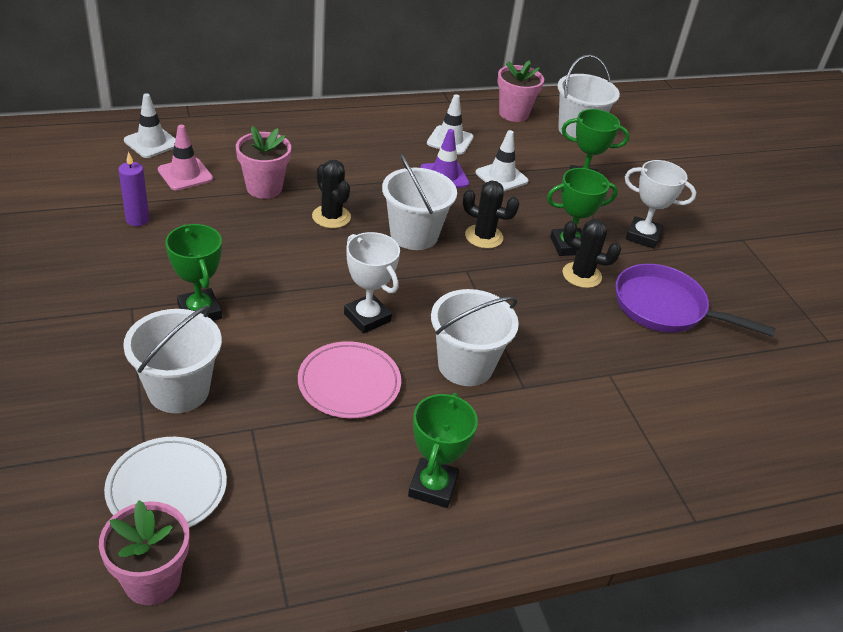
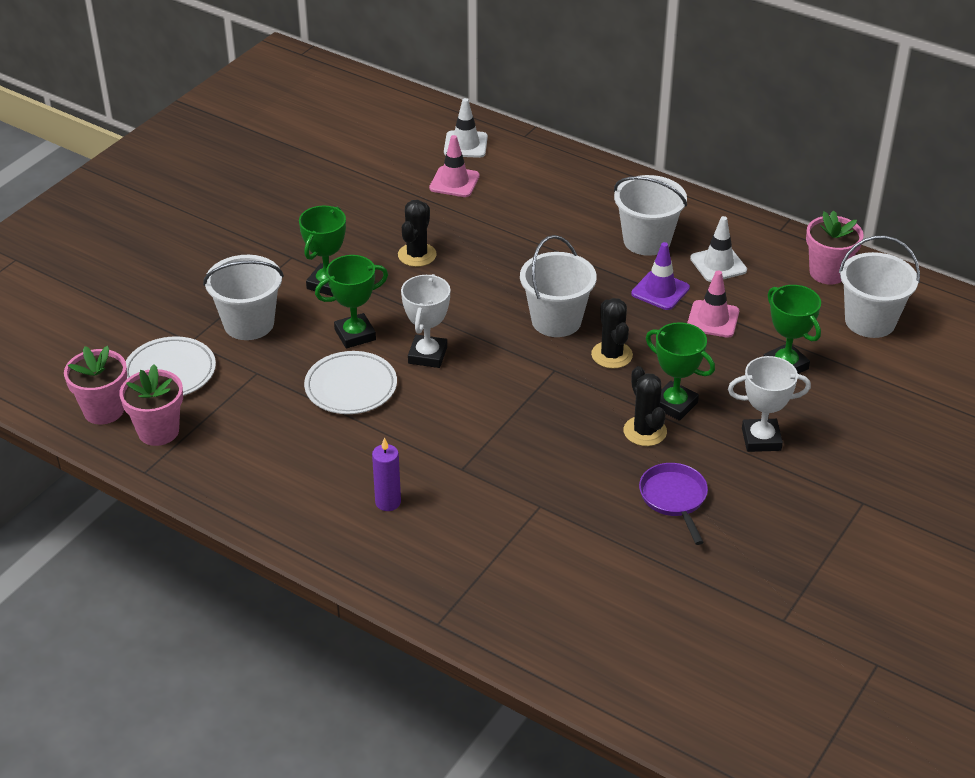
camera: 55 degrees right, 0 degrees up
(137, 219) = (376, 199): purple candle -> purple candle (388, 502)
(264, 188) = (496, 222): pink flower pot -> pink flower pot (158, 431)
(331, 217) = (513, 271): black cactus -> black cactus (417, 255)
(349, 383) = (351, 387): pink plate -> white plate
(433, 486) = (307, 477): green trophy -> green trophy (355, 335)
(465, 365) = (444, 428): white bucket -> white bucket (647, 241)
(501, 177) = (713, 319): white traffic cone -> pink traffic cone
(643, 236) = (761, 439): white trophy -> white trophy turned 75 degrees counterclockwise
(665, 308) = (674, 498): purple pan -> purple pan, size x0.66

